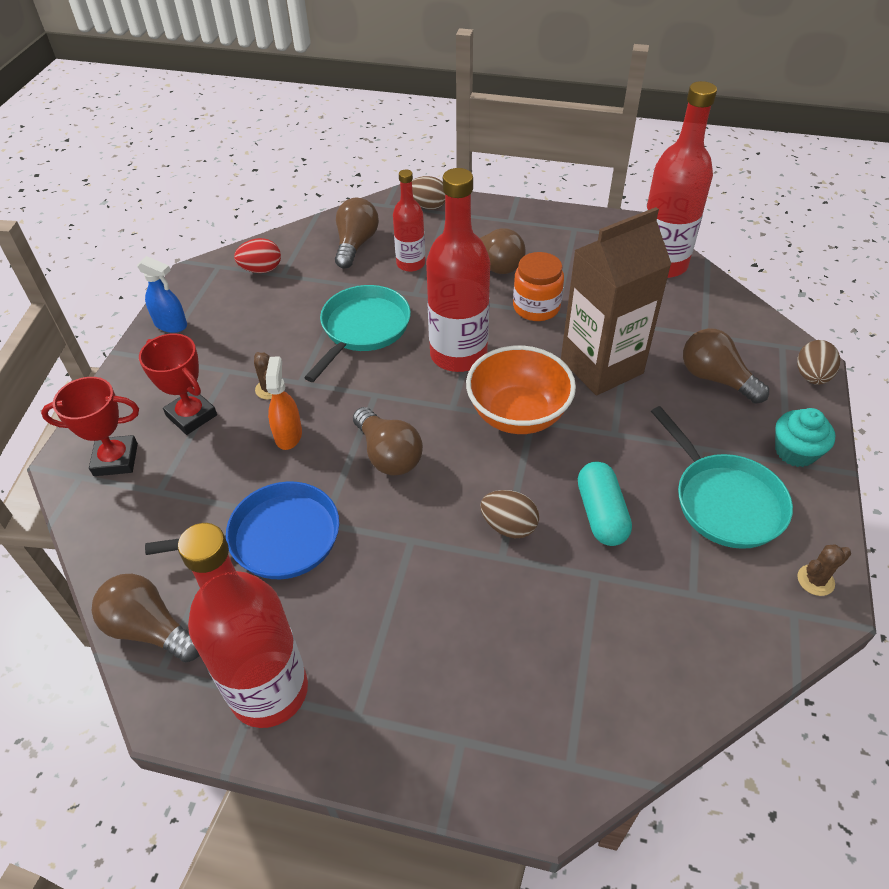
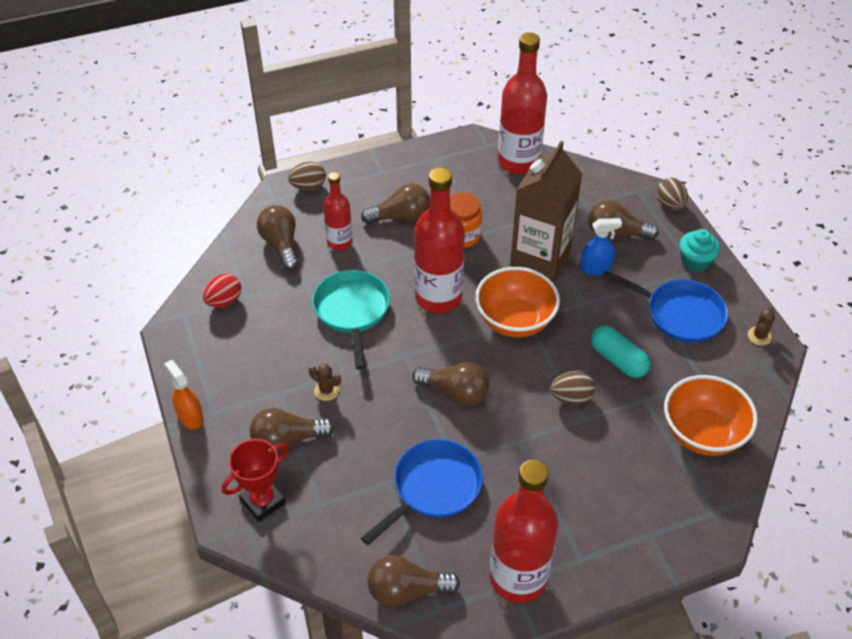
camera: 35 degrees left, 0 degrees up
(171, 324) = (195, 381): blue spray bottle -> blue spray bottle (596, 268)
(191, 415) = (287, 440): red trophy -> brown light bulb
(288, 434) = (373, 416): orange spray bottle -> orange spray bottle (190, 417)
(637, 657) = (702, 433): none -> orange bowl
(724, 501) = (679, 314): turquoise pan -> blue pan

